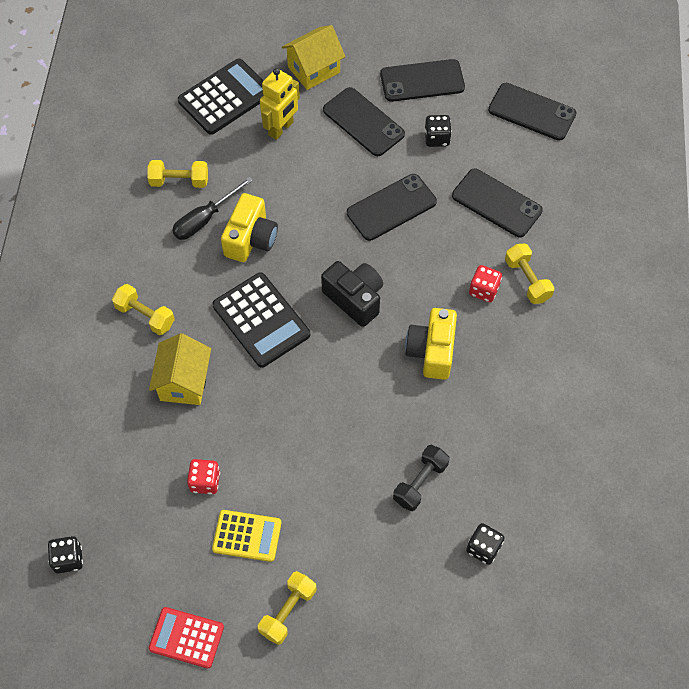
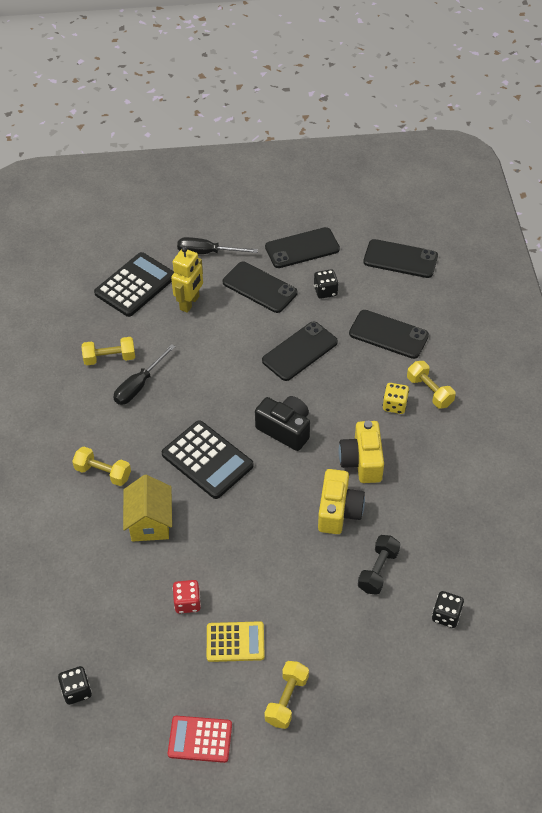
camera: 10 degrees left, 10 degrees down
(250, 239) = (183, 395): yellow camera -> yellow camera (338, 511)
(314, 69) = (207, 252): yellow house -> black screwdriver
(484, 290) = (394, 405): red dice -> yellow dice

